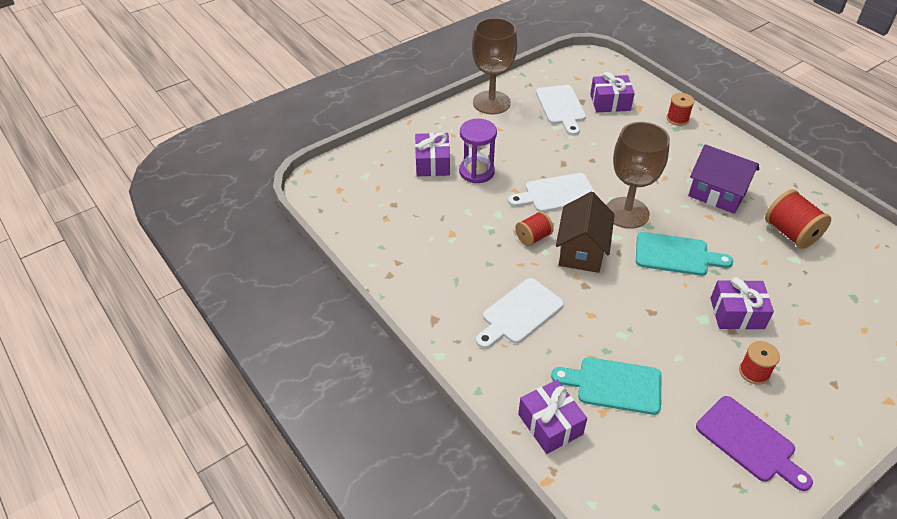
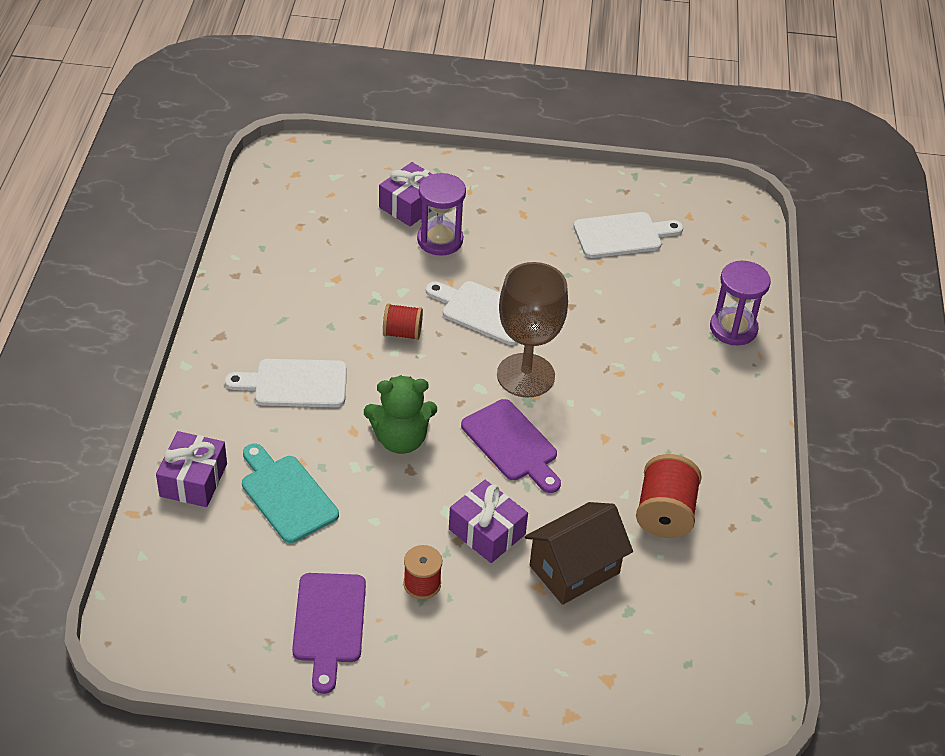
camera: 40 degrees right, 0 degrees up
(491, 102) = (556, 184): brown goblet -> none
(561, 107) = (622, 235): white cutting board -> white cutting board turned 135 degrees counterclockwise
(581, 251) = (428, 375): brown house -> brown house (574, 569)
(610, 102) = (684, 264): purple gift -> none
(621, 298) = (400, 439): none -> green teddy bear
(676, 255) = (512, 444): turquoise cutting board -> purple cutting board
(677, 119) = (733, 328): red spool -> purple hourglass
(717, 194) = (649, 425): purple house -> none

